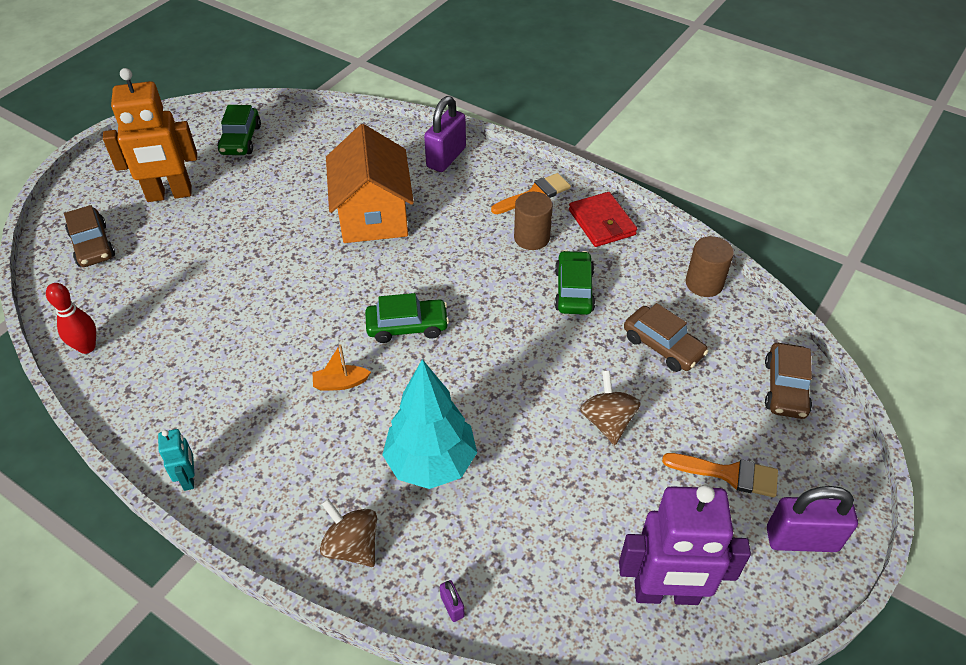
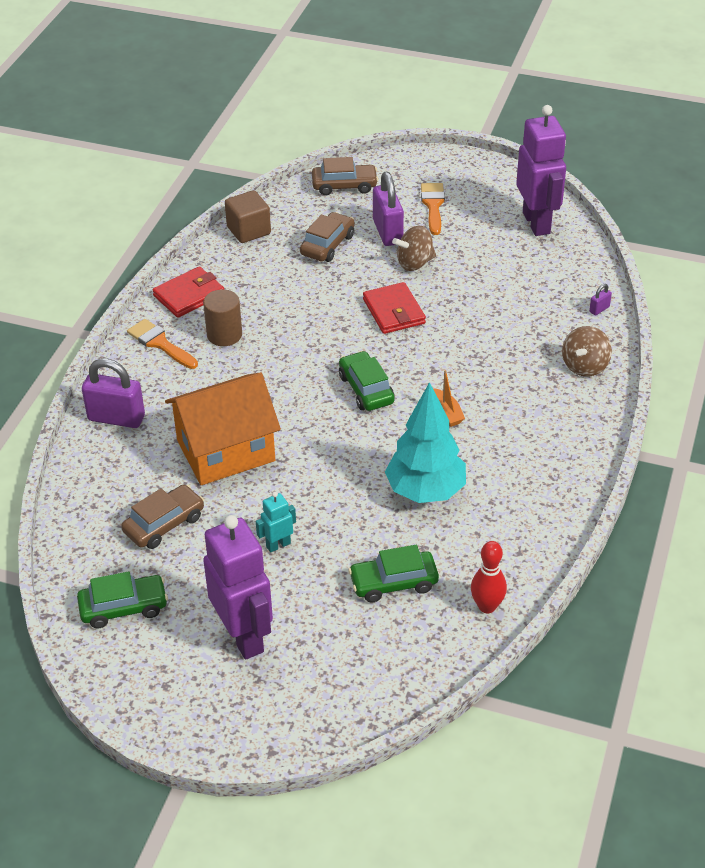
camera: 105 degrees left, 5 degrees down
(92, 245) = (350, 671): brown car -> brown car (164, 524)
(169, 194) = (244, 636): orange robot -> purple robot
(189, 478) = (581, 474): turquoise robot -> turquoise robot (278, 545)
(431, 463) = (496, 343): turquoise tree -> turquoise tree (425, 491)
(523, 379) = (393, 311): none -> red wallet
(574, 290) = (283, 299): green car -> green car (393, 583)
(704, 283) = (249, 230): brown cylinder -> brown cube
(801, 539) = (468, 174): purple padlock -> purple padlock (387, 232)

